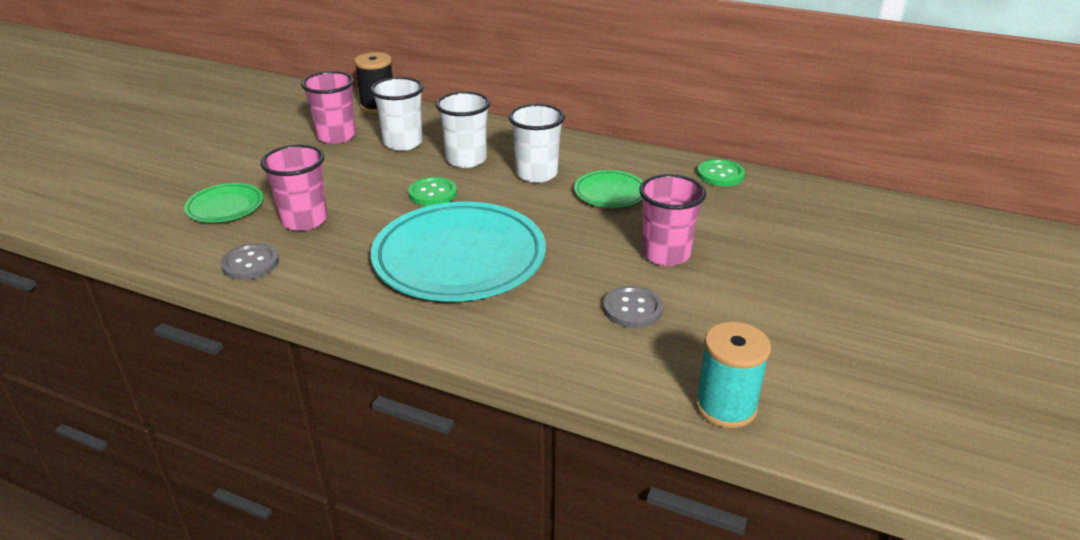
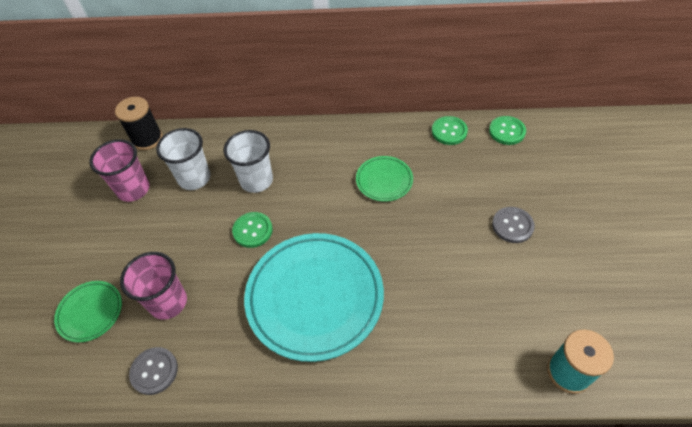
camera: 20 degrees left, 20 degrees up
(536, 174) = (319, 178): white cup -> none
(632, 309) = (463, 301): grey button -> grey button (512, 225)
(665, 254) = (456, 233): pink cup -> none
(796, 191) = (507, 131): none -> green button

